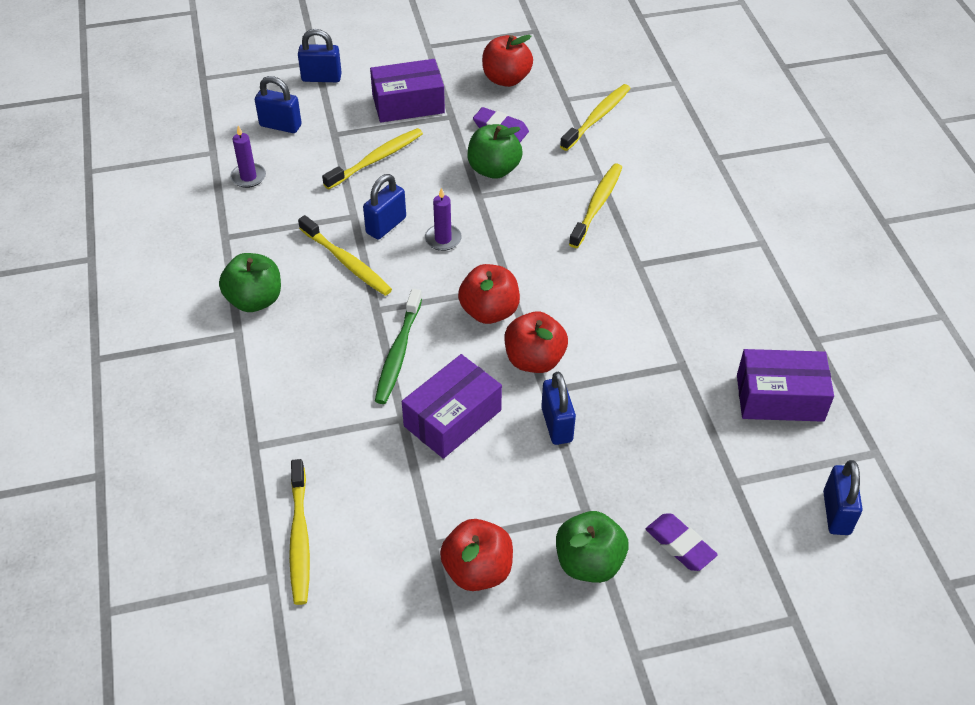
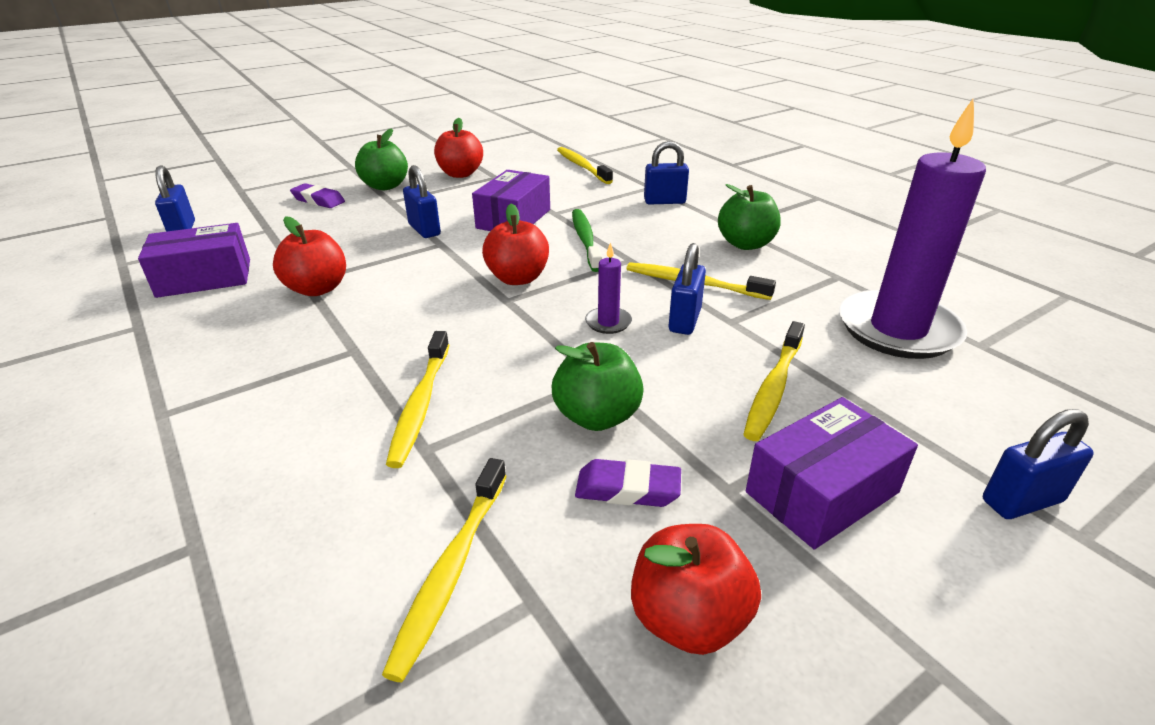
camera: 160 degrees right, 15 degrees down
(248, 177) = (897, 329): purple candle -> purple candle, size x2.47
(280, 125) = (957, 399): blue padlock -> blue padlock (664, 201)
(534, 360) = (457, 258): red apple -> red apple (317, 289)

